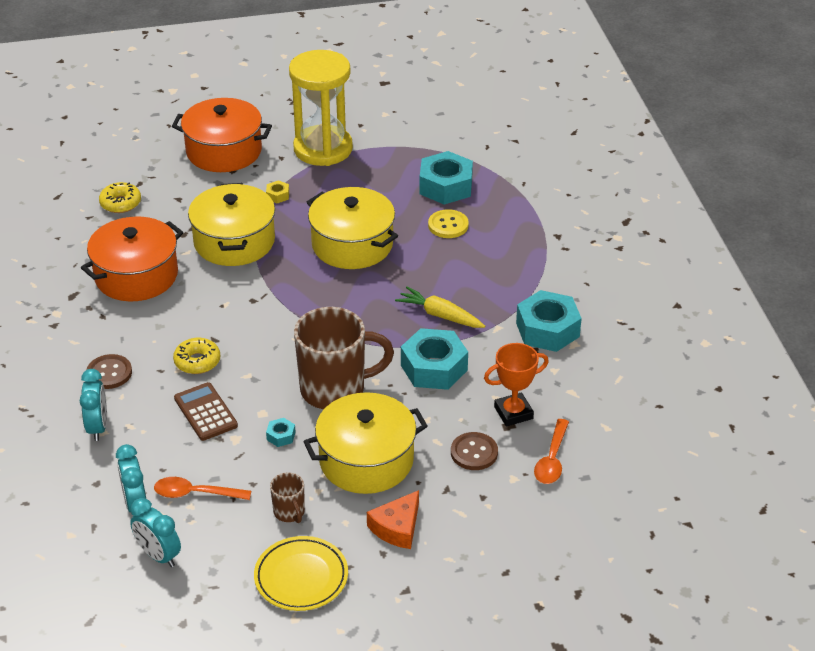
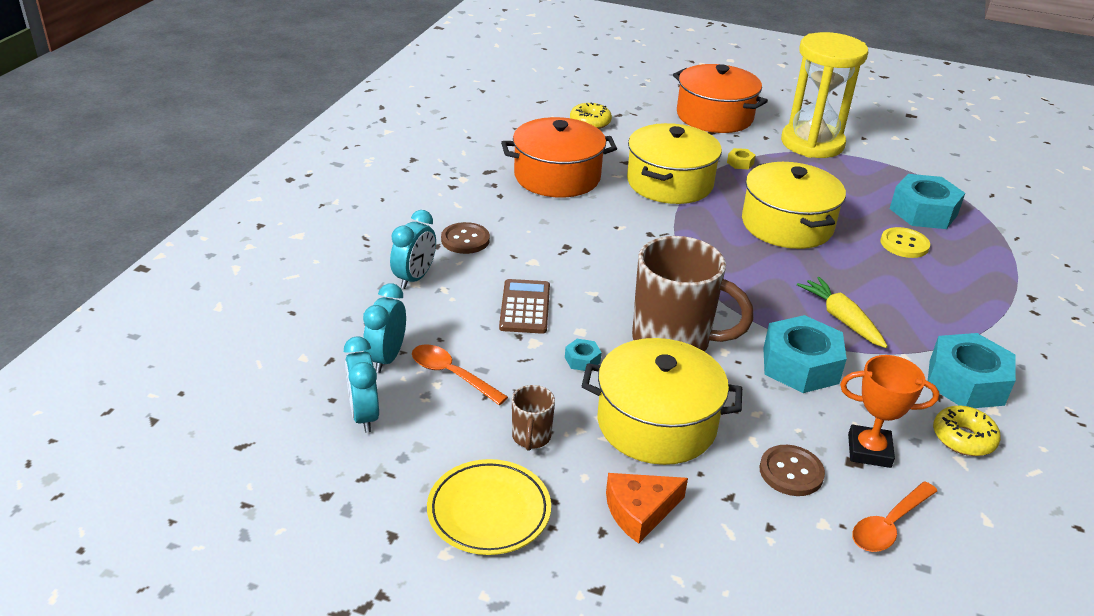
camera: 30 degrees right, 5 degrees down
(197, 361) = (554, 262): yellow donut -> yellow donut (963, 438)

